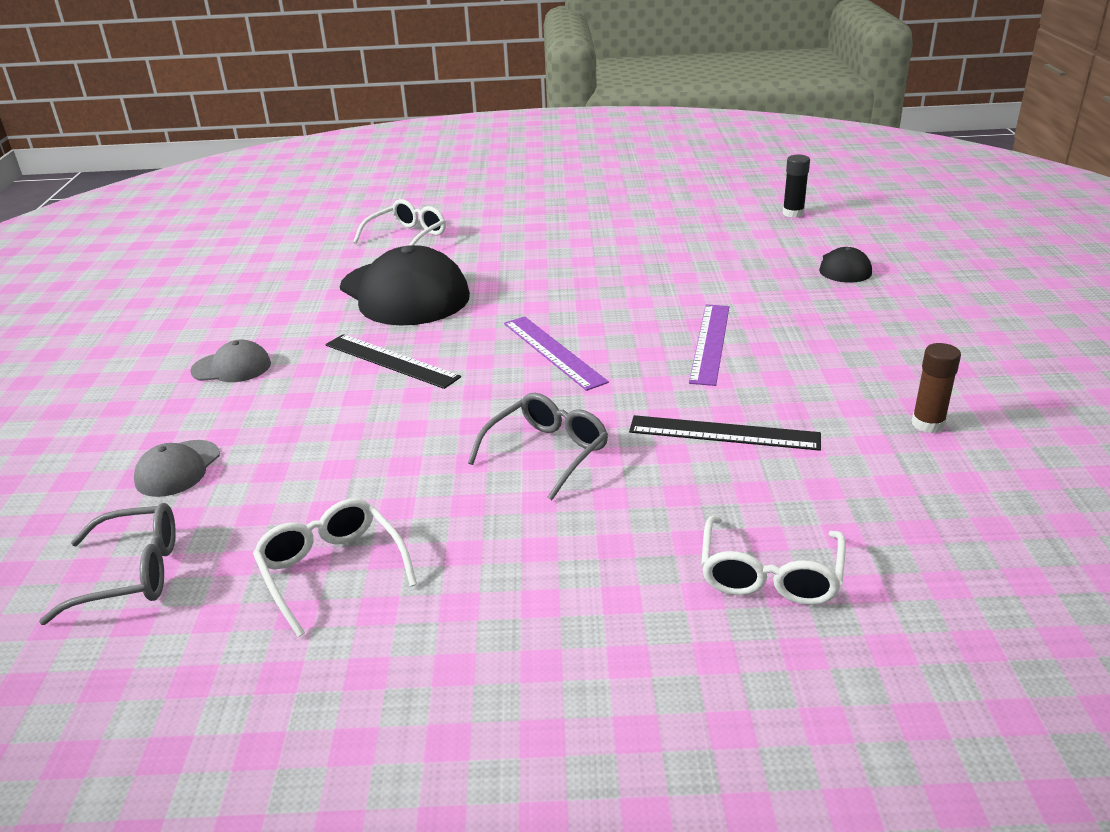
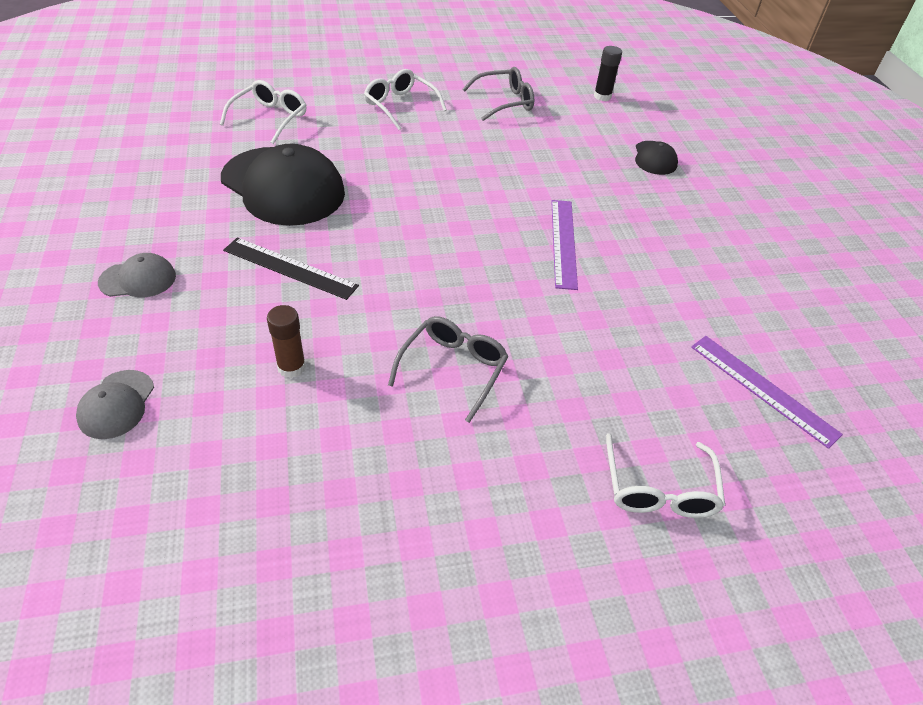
camera: 15 degrees left, 15 degrees up
(132, 573) = (105, 532): grey glasses -> grey glasses (505, 102)
(331, 570) = (294, 513): white glasses -> white glasses (400, 105)
(553, 352) = (433, 255): purple ruler -> purple ruler (763, 389)
(724, 433) = (594, 341): black ruler -> none
(928, 424) = (748, 325): brown glue stick -> brown glue stick (291, 367)

